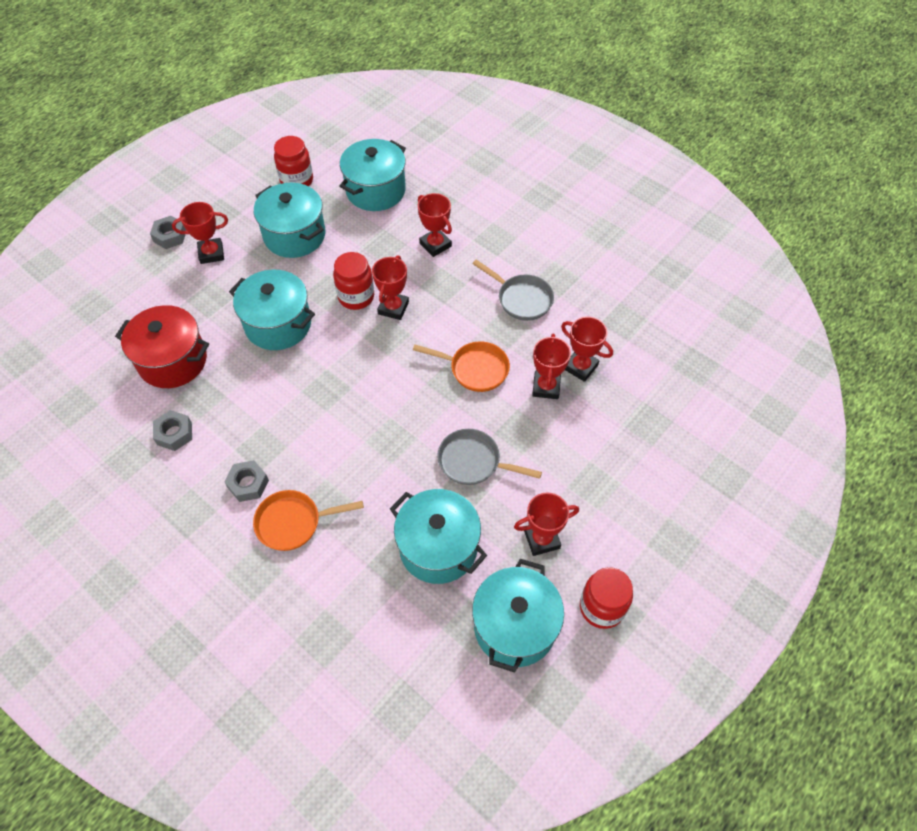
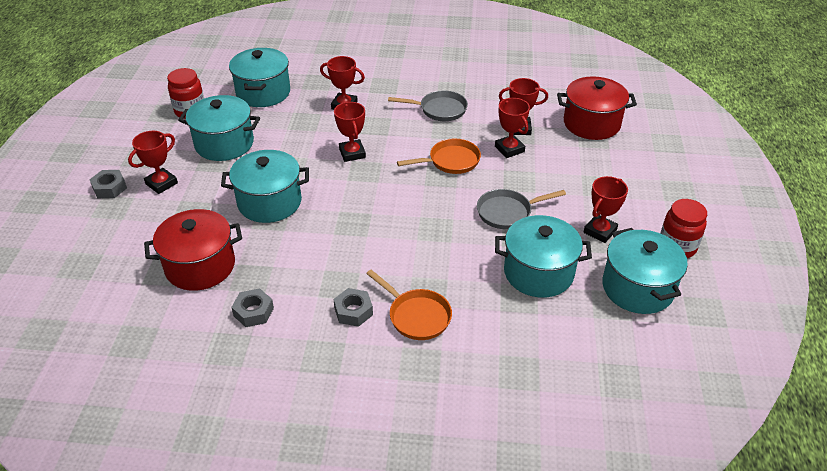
camera: 35 degrees left, 15 degrees down
(293, 522) = (416, 316): orange pan -> orange pan turned 90 degrees counterclockwise
(356, 297) = (316, 159): red jar -> none
(664, 403) = (591, 124): none -> red pot

